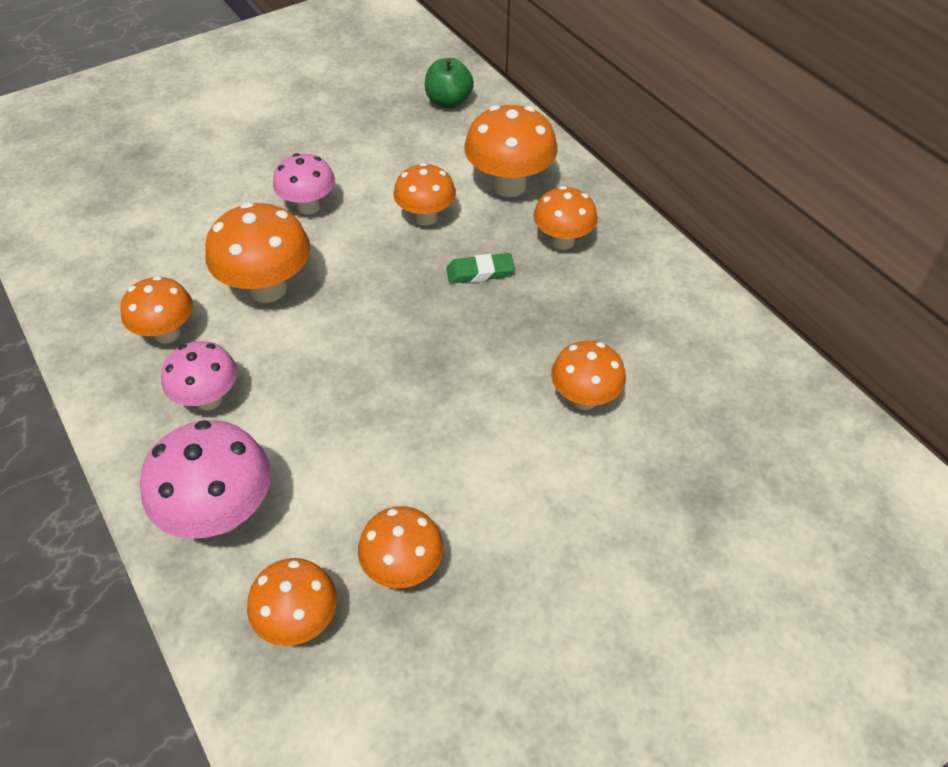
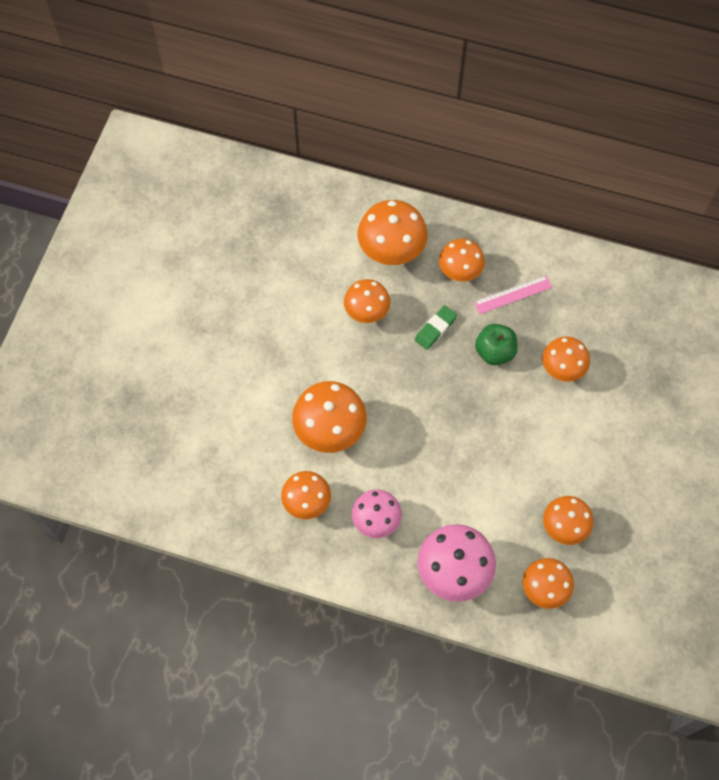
camera: 40 degrees left, 15 degrees up
(308, 207) = (289, 357): pink mushroom -> none
(448, 101) = (286, 207): green apple -> green apple (494, 352)
(601, 294) = (513, 294): none -> pink ruler

